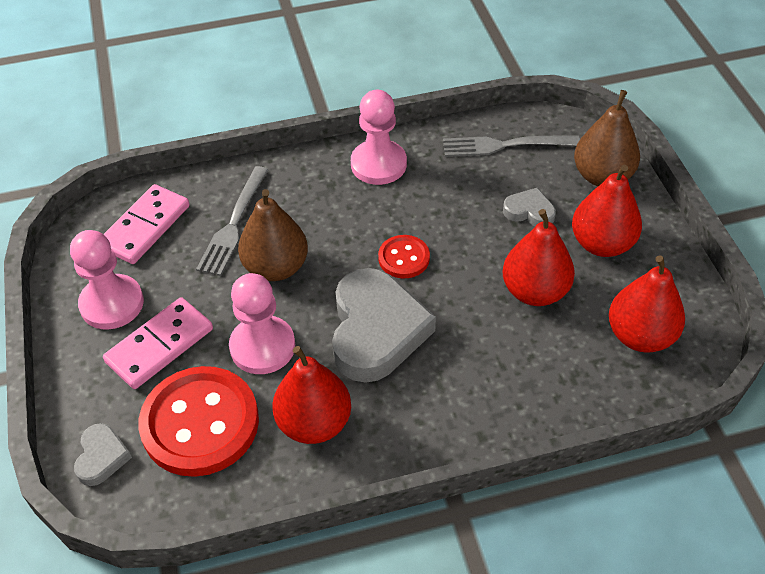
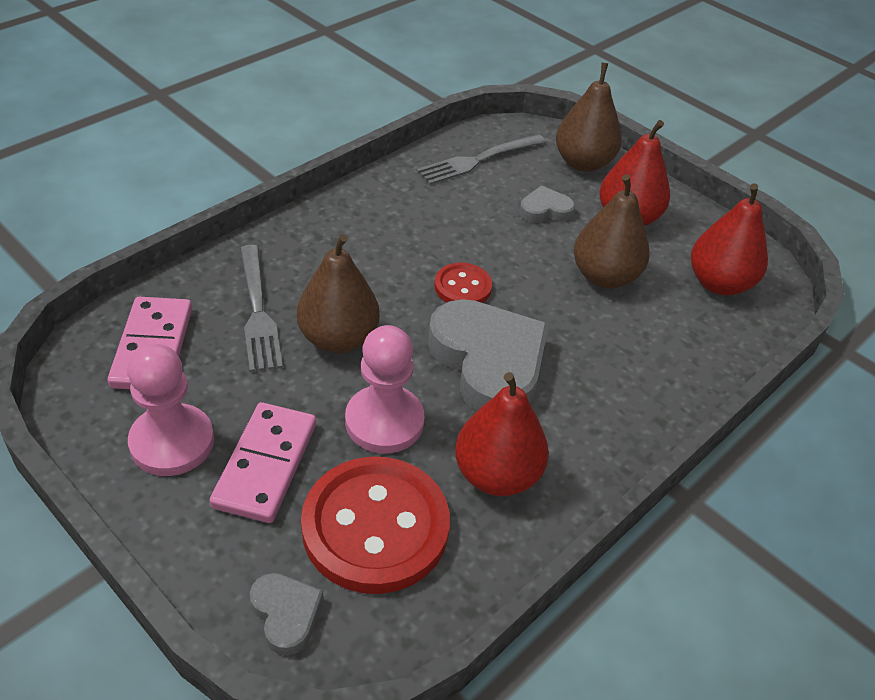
camera: 35 degrees left, 5 degrees down
(378, 164) = (370, 209): pink pawn -> none
(535, 291) = (604, 276): red pear -> brown pear

